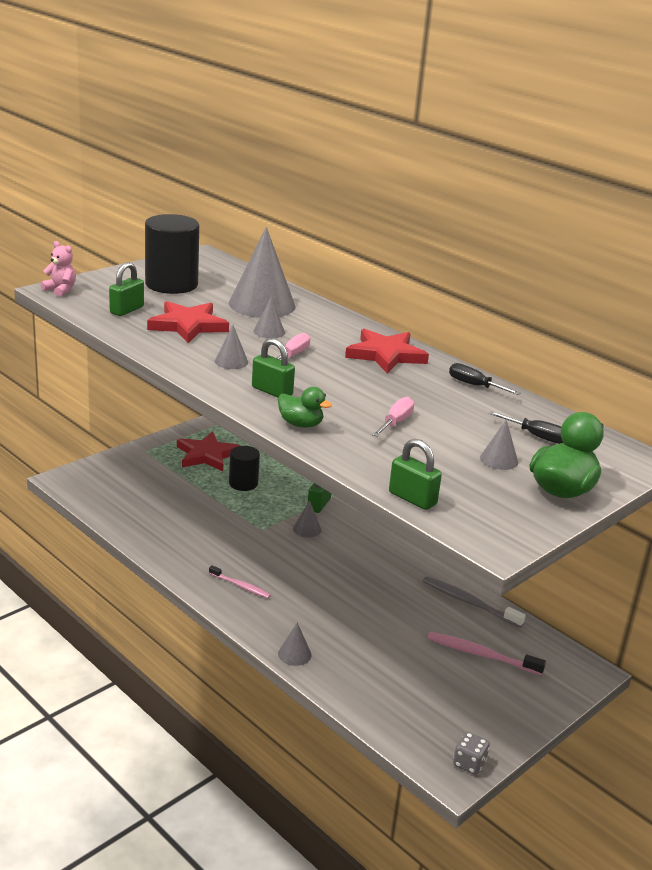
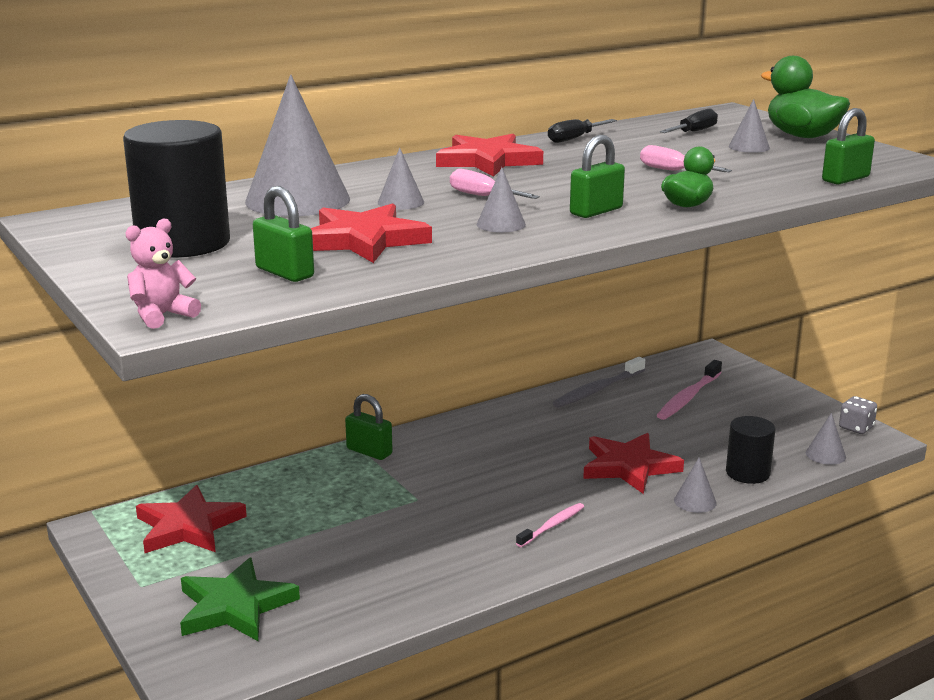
camera: 75 degrees left, 5 degrees down
(128, 480) = (235, 606): none -> green star
(243, 483) = (290, 502): black cylinder -> black cylinder (747, 473)
(307, 529) = (427, 466): grey cone -> grey cone (825, 455)
(338, 620) = (629, 467): none -> red star

